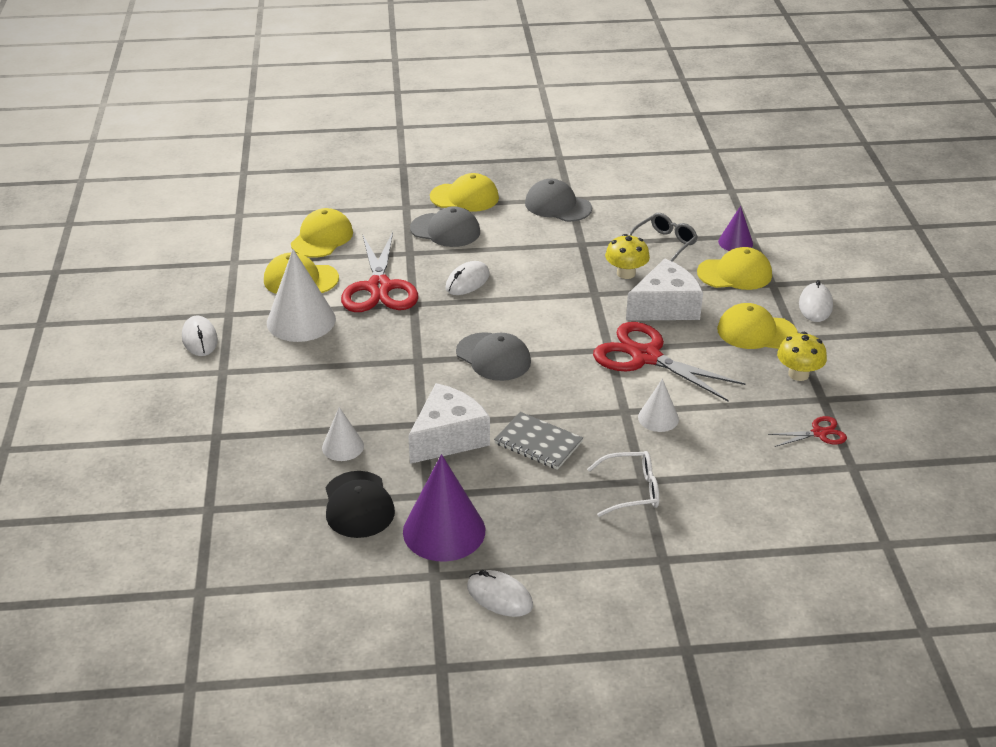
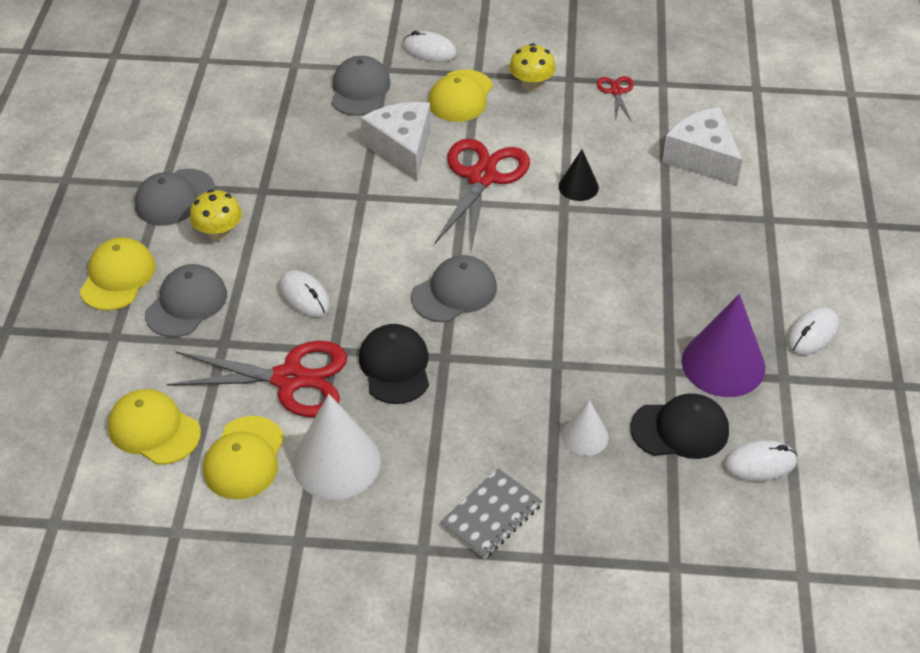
camera: 80 degrees left, 10 degrees up
(200, 339) = (346, 574): white mouse -> white mouse (759, 463)
(402, 336) = (395, 366): none -> black cap
(448, 437) = (583, 345): white cheese -> white cheese (701, 158)
(538, 443) = (602, 277): grey notebook -> grey notebook (491, 515)
(626, 273) = (332, 166): yellow mushroom -> yellow mushroom (219, 233)
(632, 490) = (678, 223): white glasses -> none
(646, 357) = (482, 177): red scissors -> red scissors turned 150 degrees clockwise
(658, 418) = (578, 187): white cone -> black cone
(664, 244) = (288, 128): grey glasses -> none
(735, 242) = (304, 78): purple cone -> none
(735, 274) = (360, 90): yellow cap -> grey cap

